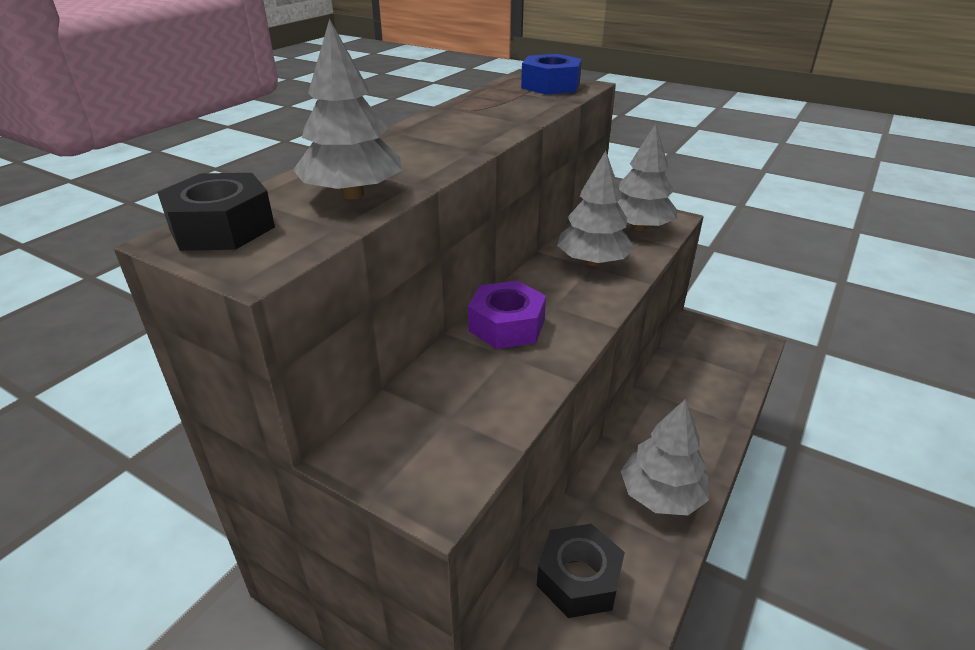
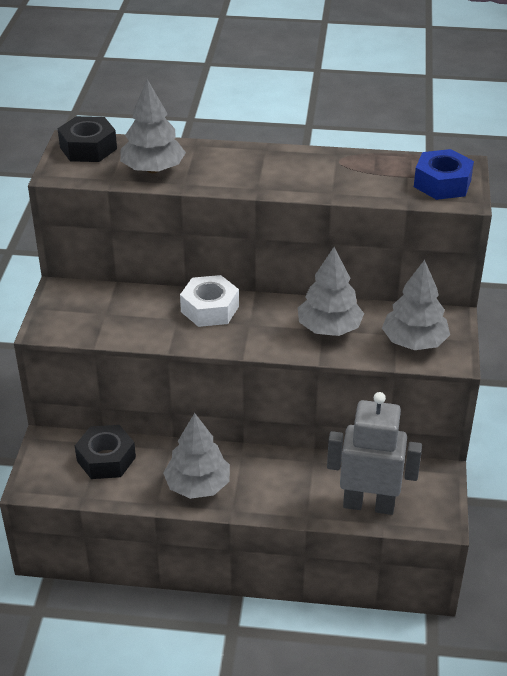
camera: 65 degrees right, 5 degrees up
(507, 325) = (210, 309): purple nut -> white nut
(725, 377) = (369, 504): none -> grey robot

